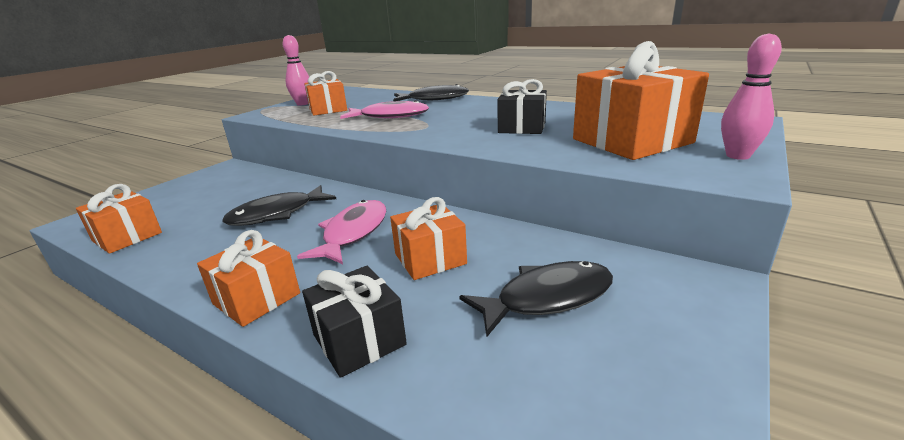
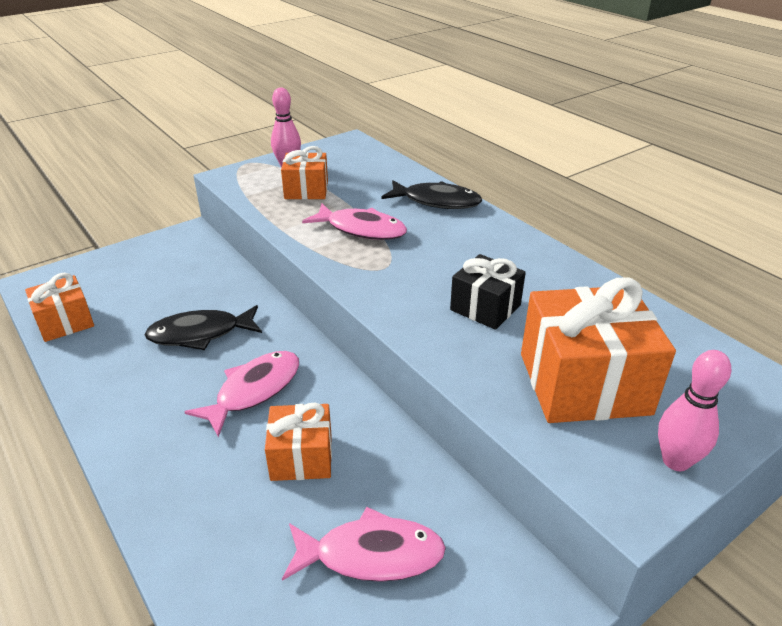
camera: 20 degrees right, 10 degrees up
(256, 298) = (134, 450): orange gift -> none
(359, 340) = (187, 535): black gift -> none
(547, 298) = (371, 554): black fish -> pink fish

